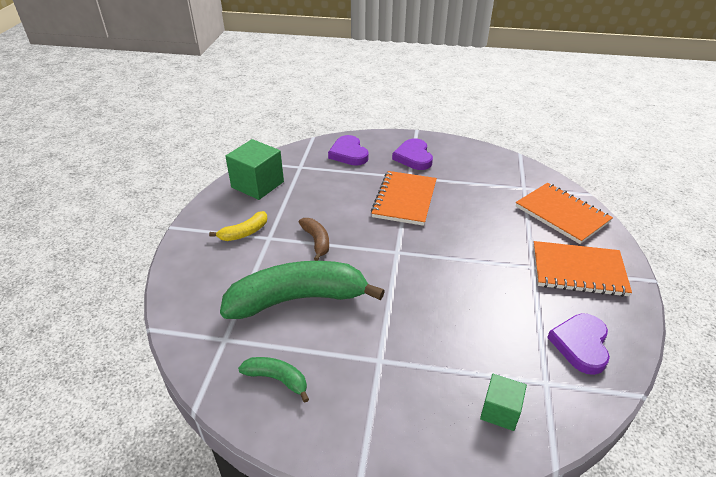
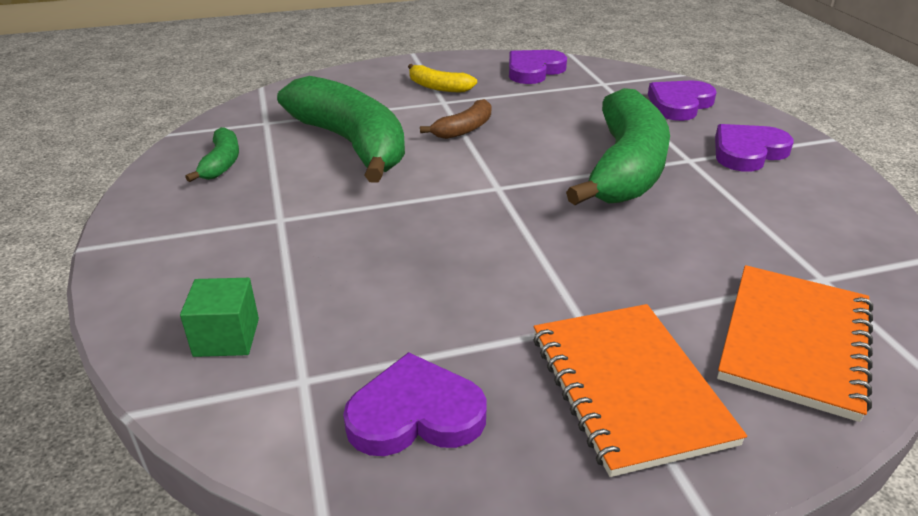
camera: 65 degrees right, 5 degrees down
(257, 184) = (534, 70): green cube -> purple heart
(404, 199) = (625, 167): orange notebook -> green banana

